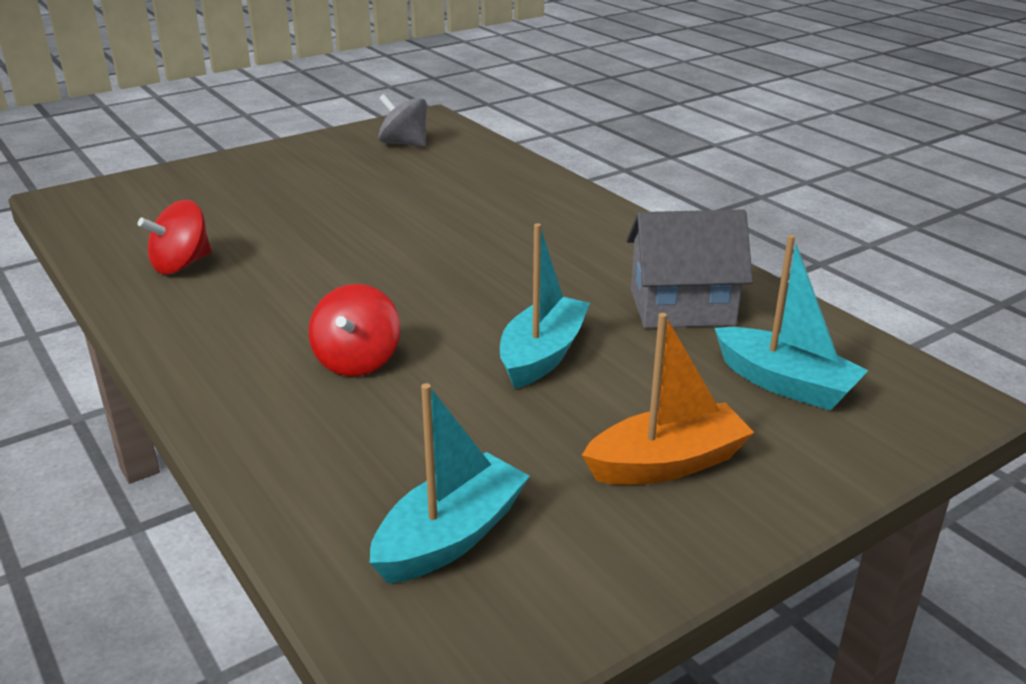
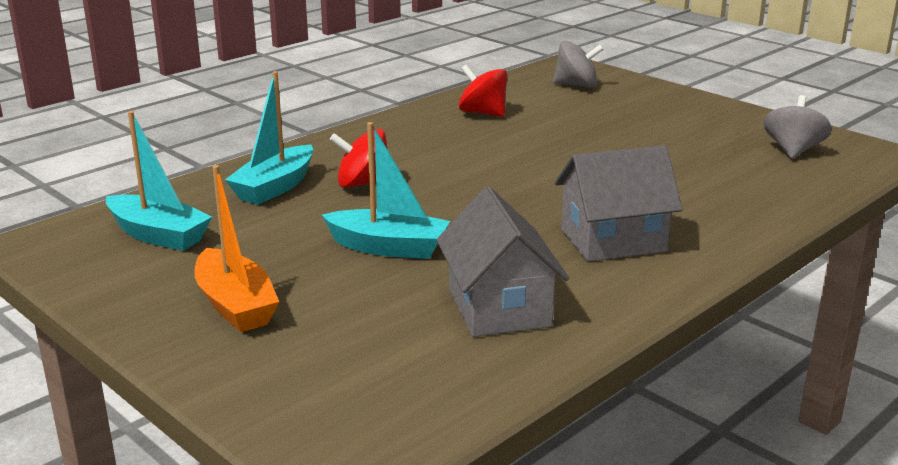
camera: 80 degrees right, 5 degrees down
(142, 203) = (576, 85): none -> grey spinning top
(560, 241) = (613, 240): none -> grey house
(785, 383) = (365, 362): turquoise boat -> turquoise boat (275, 187)

